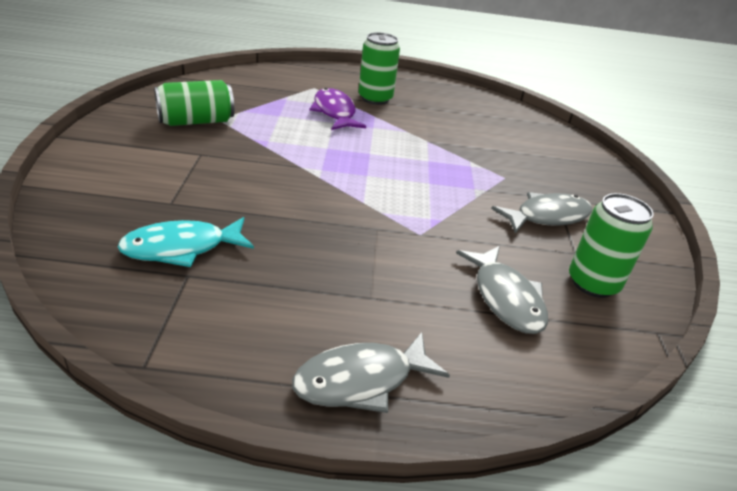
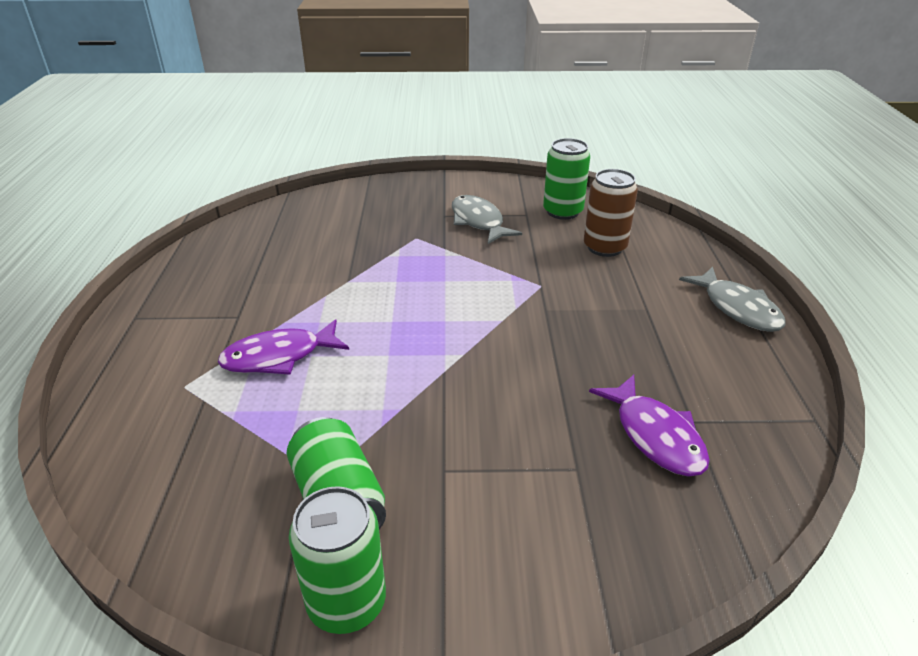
camera: 90 degrees left, 0 degrees up
(181, 248) = (655, 435): turquoise fish -> purple fish
(375, 98) = (225, 324): green can -> green can (347, 602)
(505, 298) = (604, 247): grey fish -> brown can

